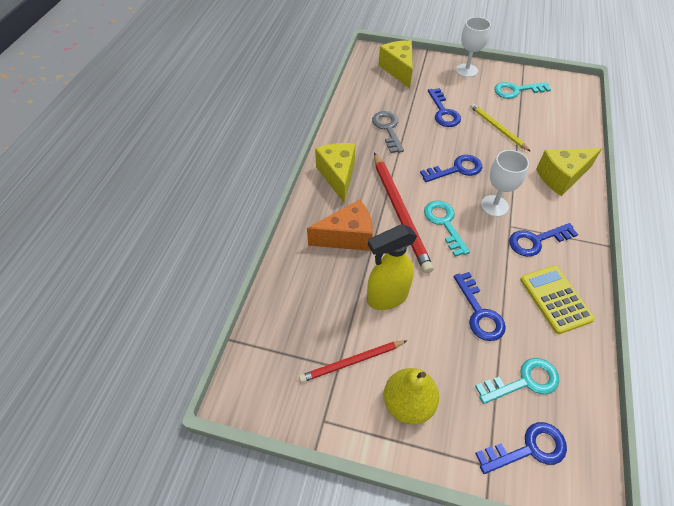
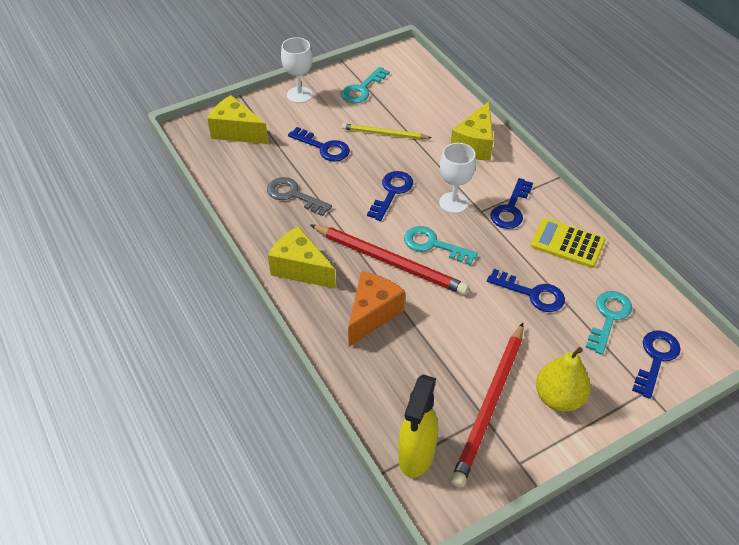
camera: 45 degrees left, 5 degrees down
(352, 362) = (490, 404): red pencil -> red pencil, size x1.69
(386, 297) = (458, 336): yellow spray bottle -> yellow spray bottle (416, 456)

